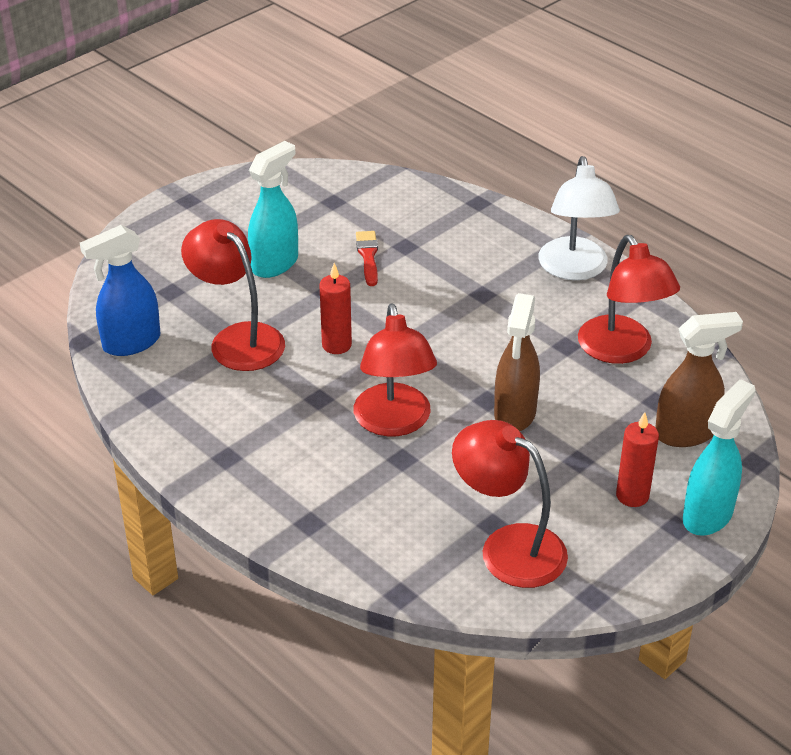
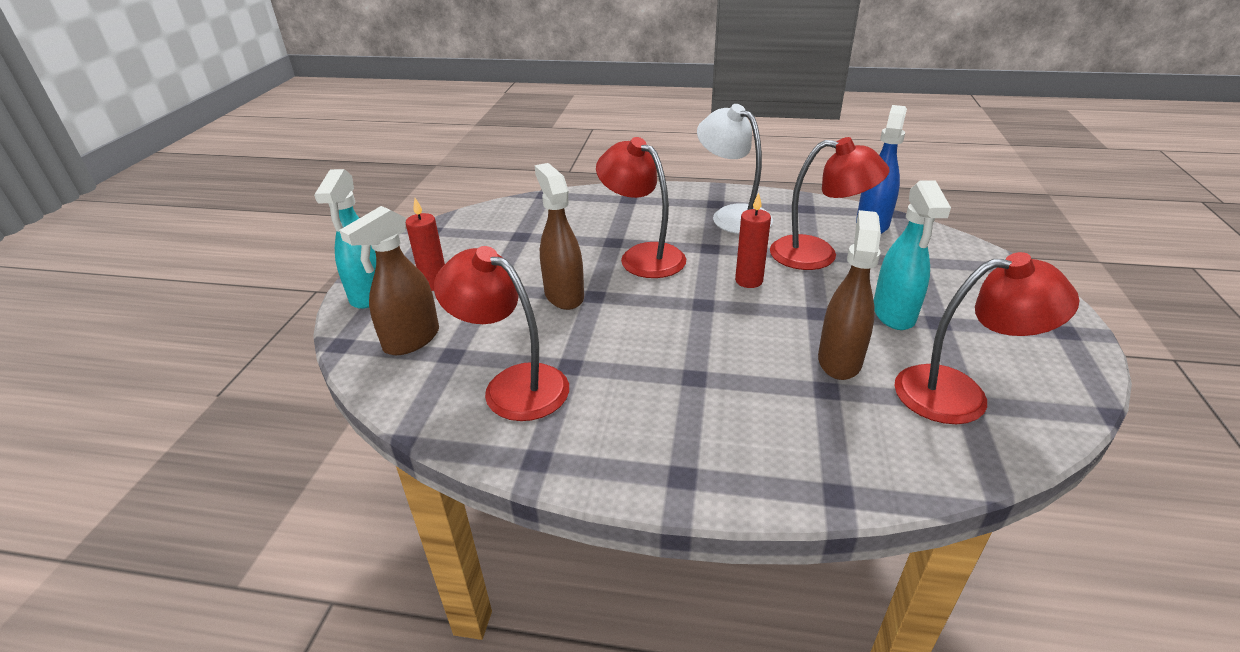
camera: 145 degrees right, 5 degrees down
(368, 256) = (839, 360): red brush -> brown spray bottle
(508, 547) = (501, 230): red lamp -> red lamp (959, 394)
(574, 269) = (633, 455): white lamp -> white lamp (732, 215)

